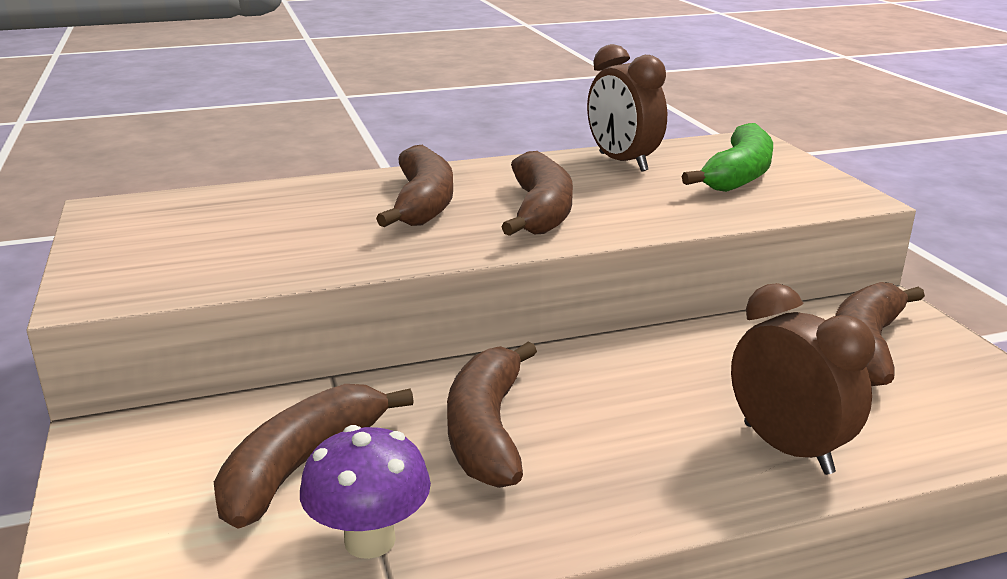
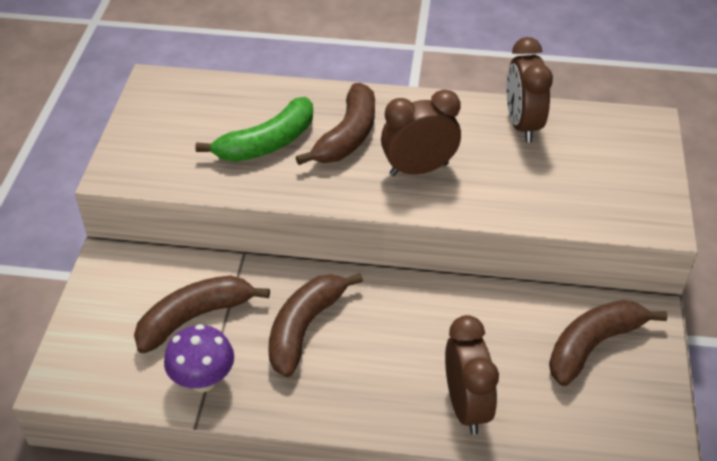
camera: 25 degrees right, 20 degrees up
(540, 211) = (419, 169): brown banana -> brown clock
(738, 175) = (597, 168): green banana -> green banana (267, 143)

